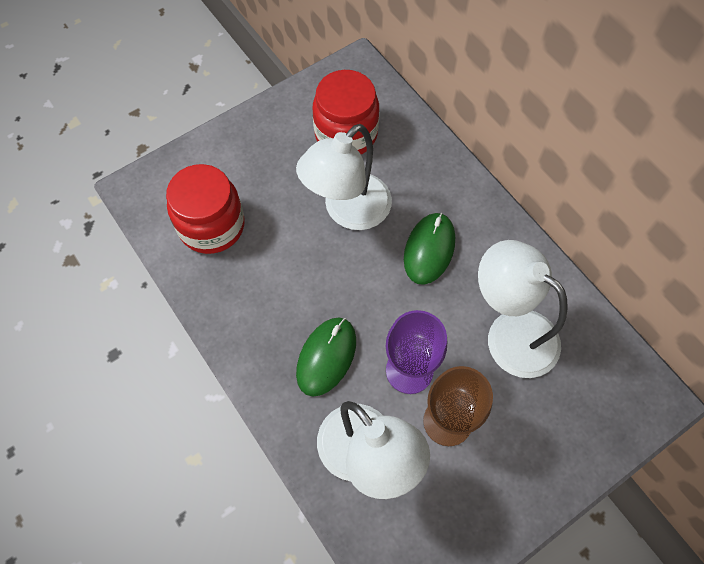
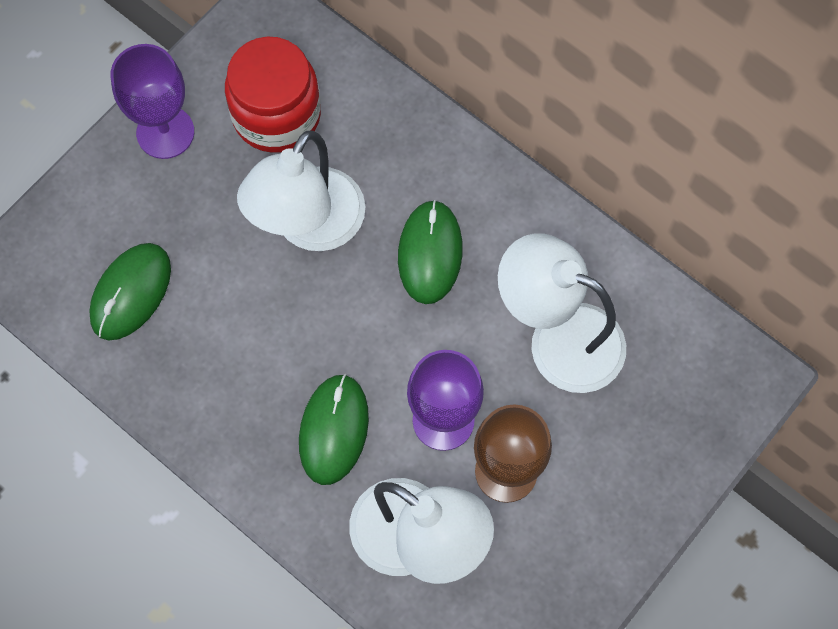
camera: 15 degrees left, 5 degrees up
(211, 226) = (131, 293): red jar -> green mouse
(267, 128) = (165, 132): none -> purple goblet

